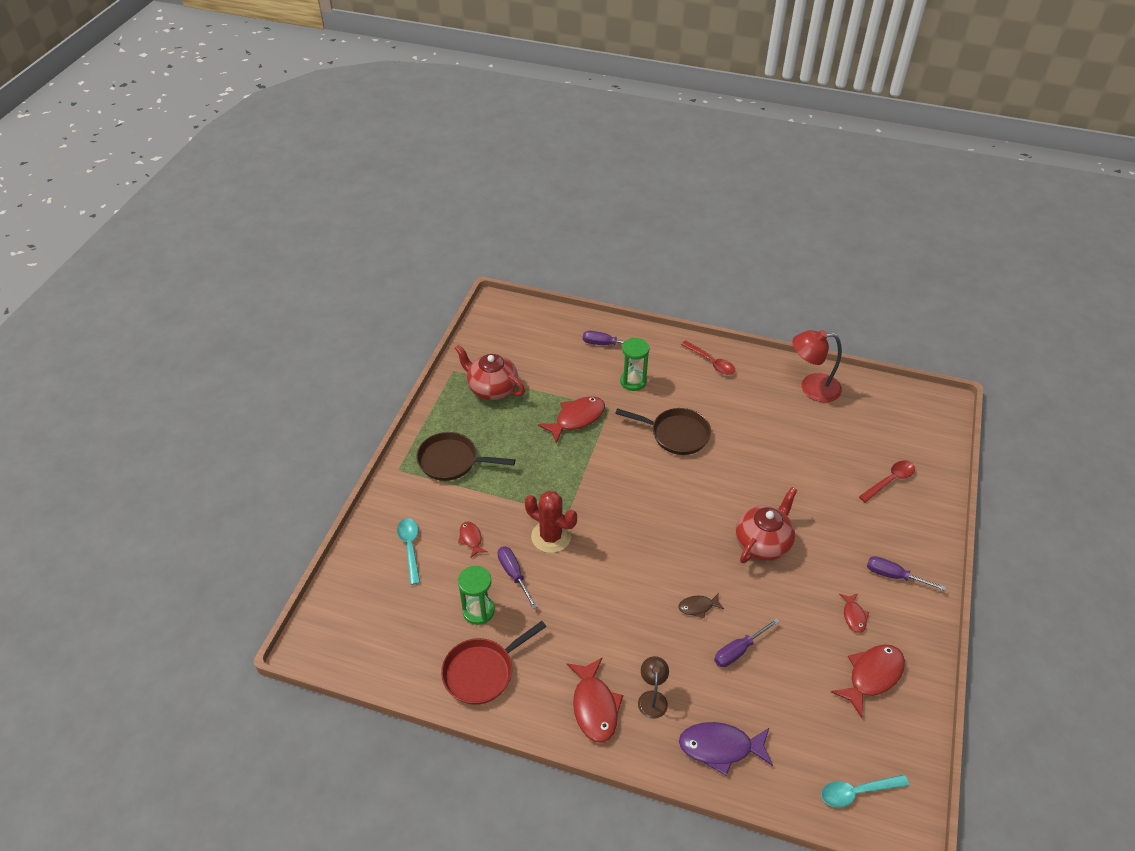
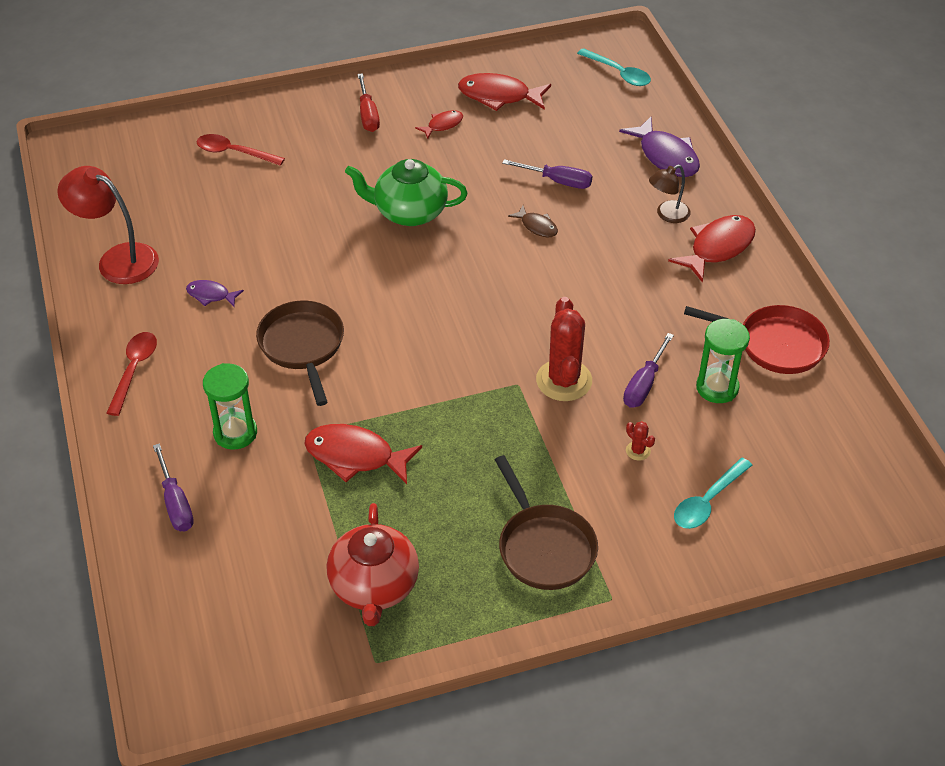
camera: 125 degrees left, 0 degrees up
(471, 539) = (638, 451): red fish -> red cactus
(750, 414) = (211, 295): none -> purple fish
(763, 543) = (409, 212): red teapot -> green teapot
(812, 388) = (118, 259): red lamp -> red lamp turned 150 degrees clockwise
(894, 576) = (368, 115): purple screwdriver -> red screwdriver

